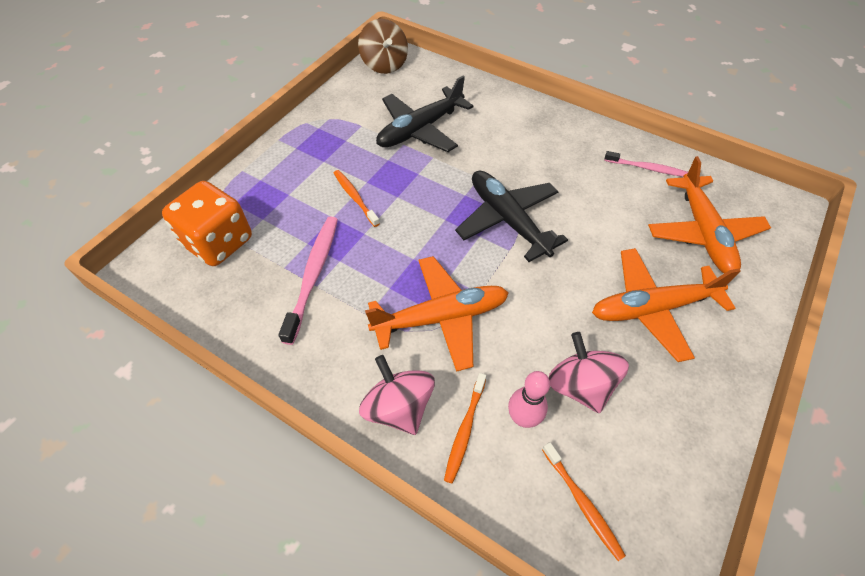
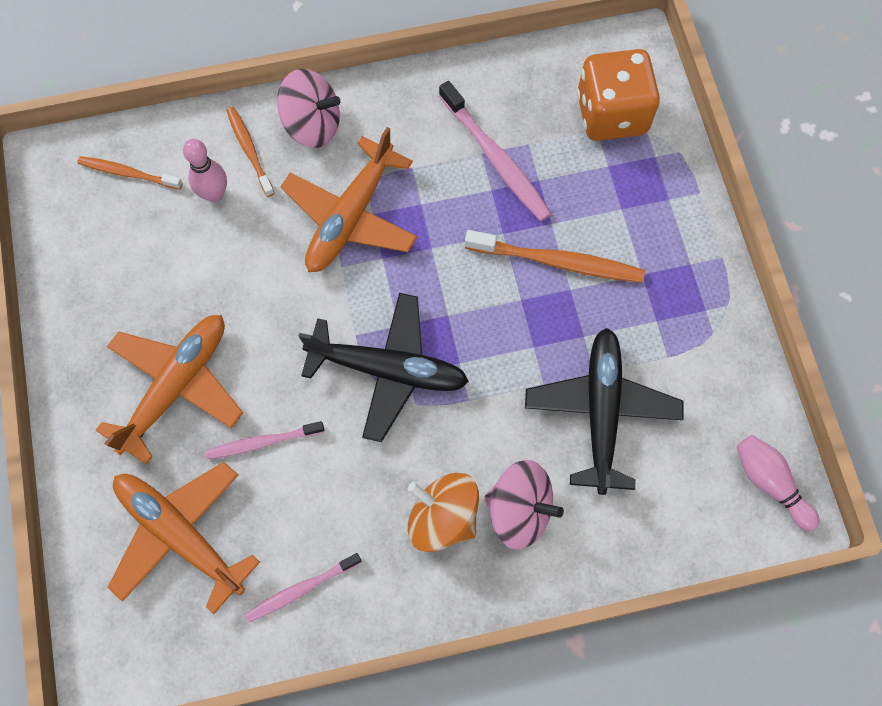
camera: 135 degrees right, 15 degrees up
(355, 197) = (558, 262): orange toothbrush -> orange toothbrush, size x1.60
(384, 64) = (770, 483): brown spinning top -> pink bowling pin
(544, 146) = (443, 517): none -> orange spinning top
(580, 385) = (190, 256): pink spinning top -> pink spinning top (519, 510)
(617, 240) = (262, 442): none -> pink toothbrush

